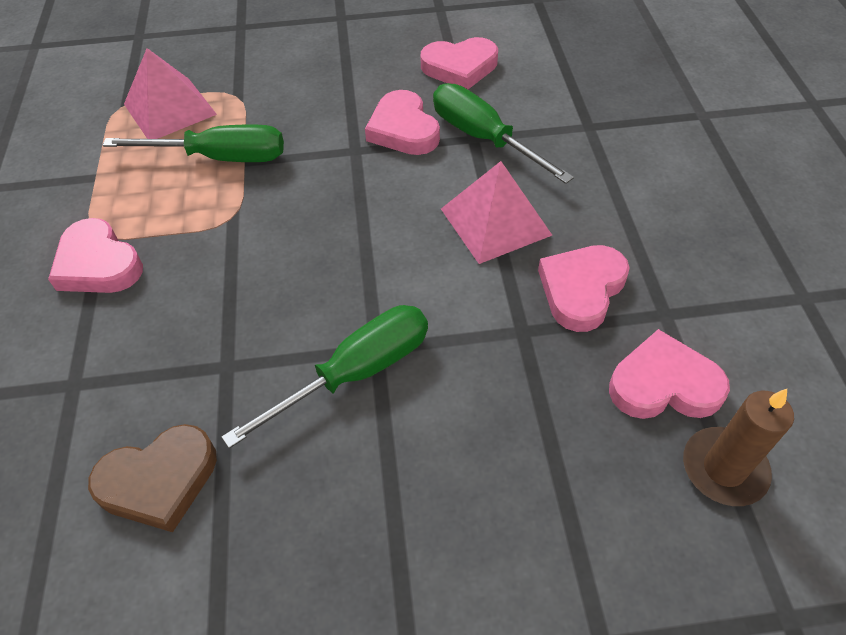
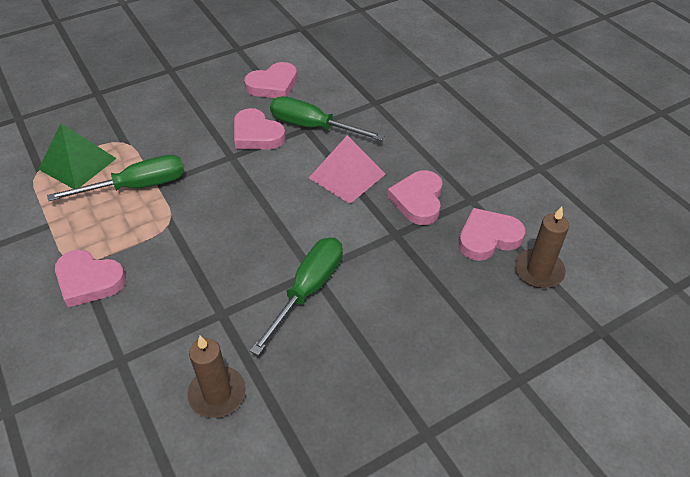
camera: 25 degrees left, 5 degrees down
(159, 481) = (217, 394): brown heart -> brown candle
(170, 109) = (77, 164): pink pyramid -> green pyramid

